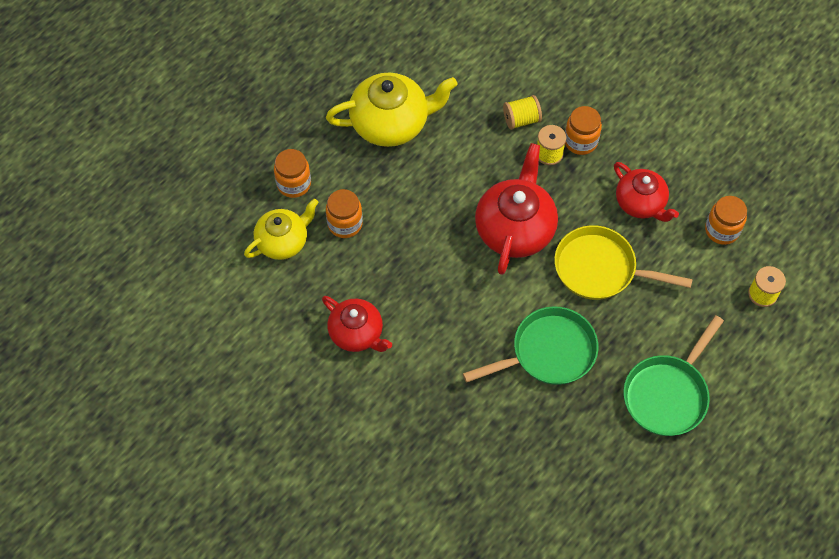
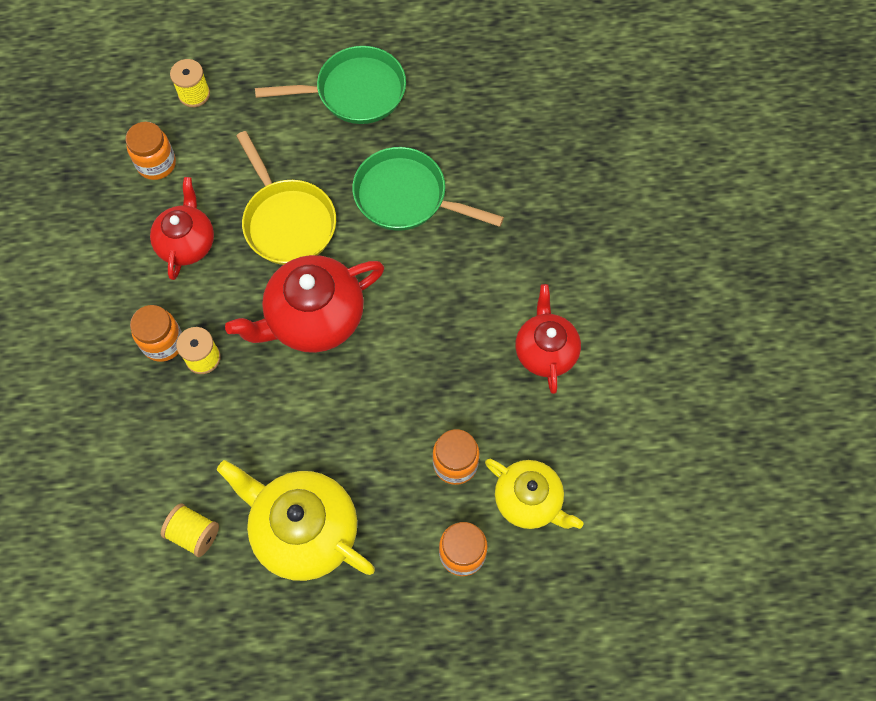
camera: 135 degrees left, 5 degrees up
(283, 241) = (529, 500): yellow teapot -> yellow teapot turned 150 degrees counterclockwise
(521, 119) = (185, 414): yellow spool -> yellow spool (194, 534)

